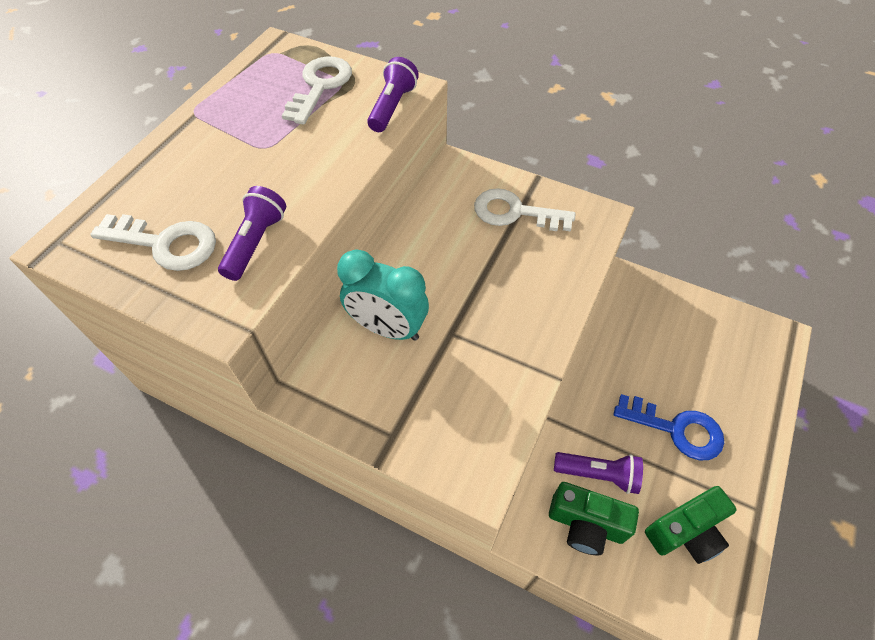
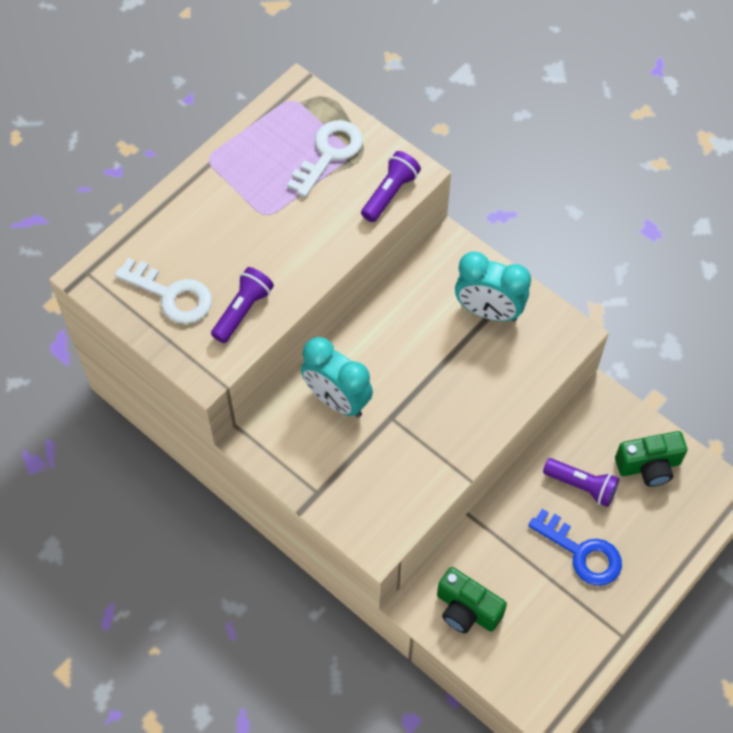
camera: 15 degrees right, 5 degrees up
(515, 212) = (488, 311): white key -> turquoise clock
(598, 474) = (494, 572): purple flashlight -> purple flashlight (581, 486)
(685, 532) = (550, 637): green camera -> green camera (649, 466)

